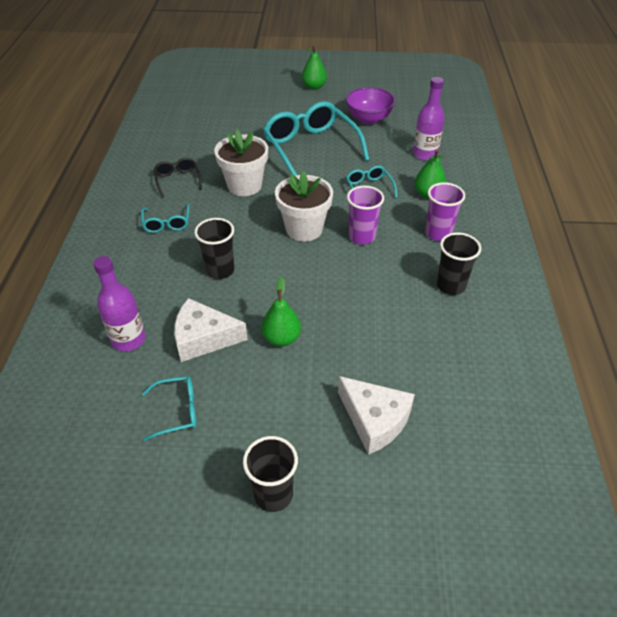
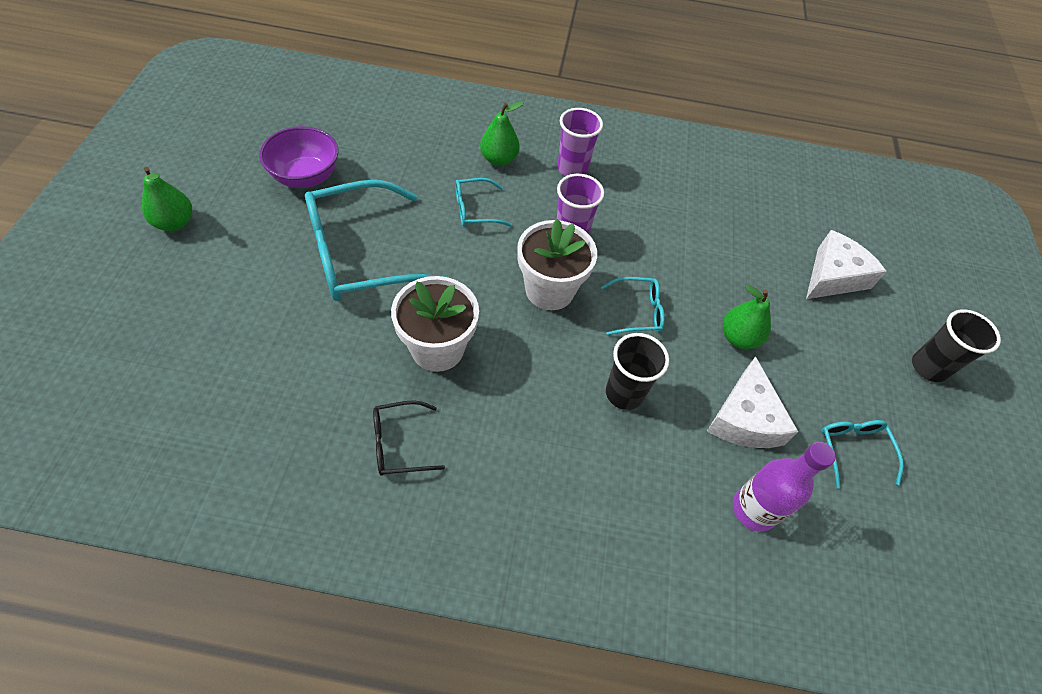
camera: 90 degrees left, 10 degrees up
(167, 223) = (514, 461): turquoise glasses -> turquoise glasses (638, 312)
(425, 154) = (414, 142): purple bottle -> none
(450, 286) = (656, 180): black cup -> none

